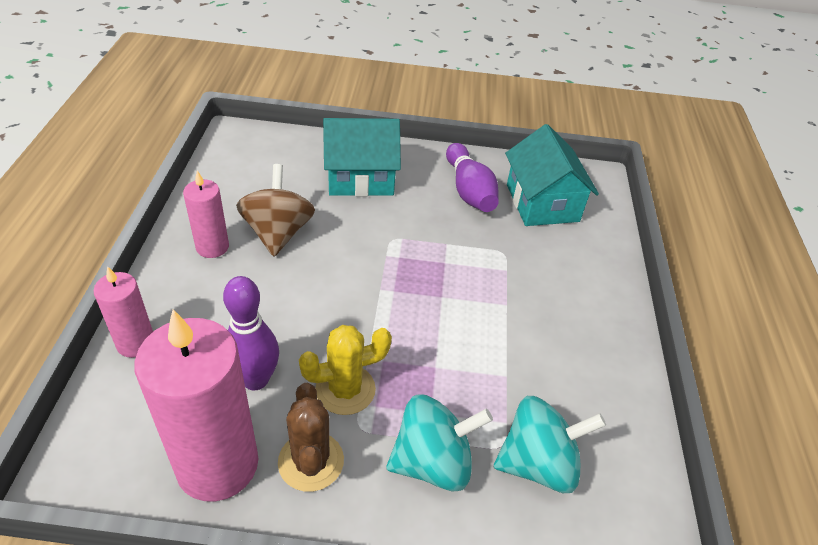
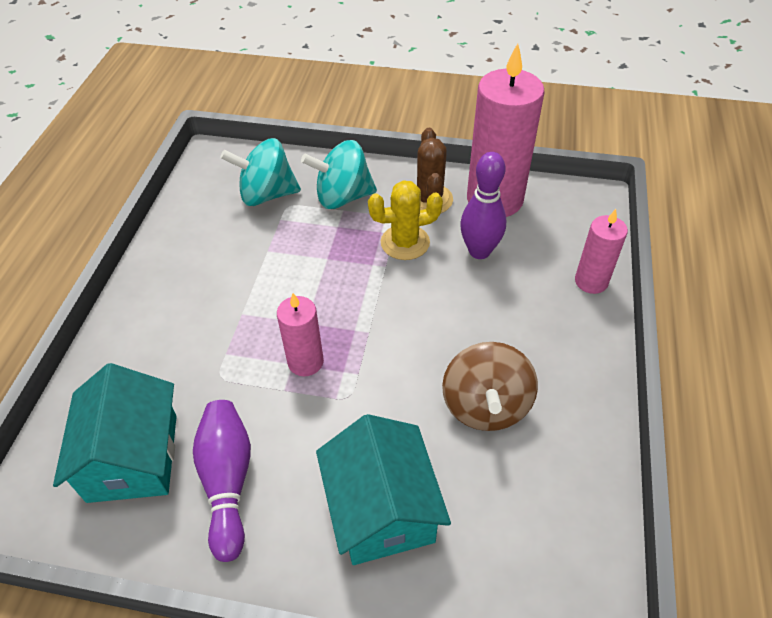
camera: 170 degrees left, 5 degrees up
(212, 247) = (557, 385): pink candle -> pink candle (305, 362)
(360, 177) = (382, 509): turquoise house -> turquoise house turned 75 degrees clockwise

